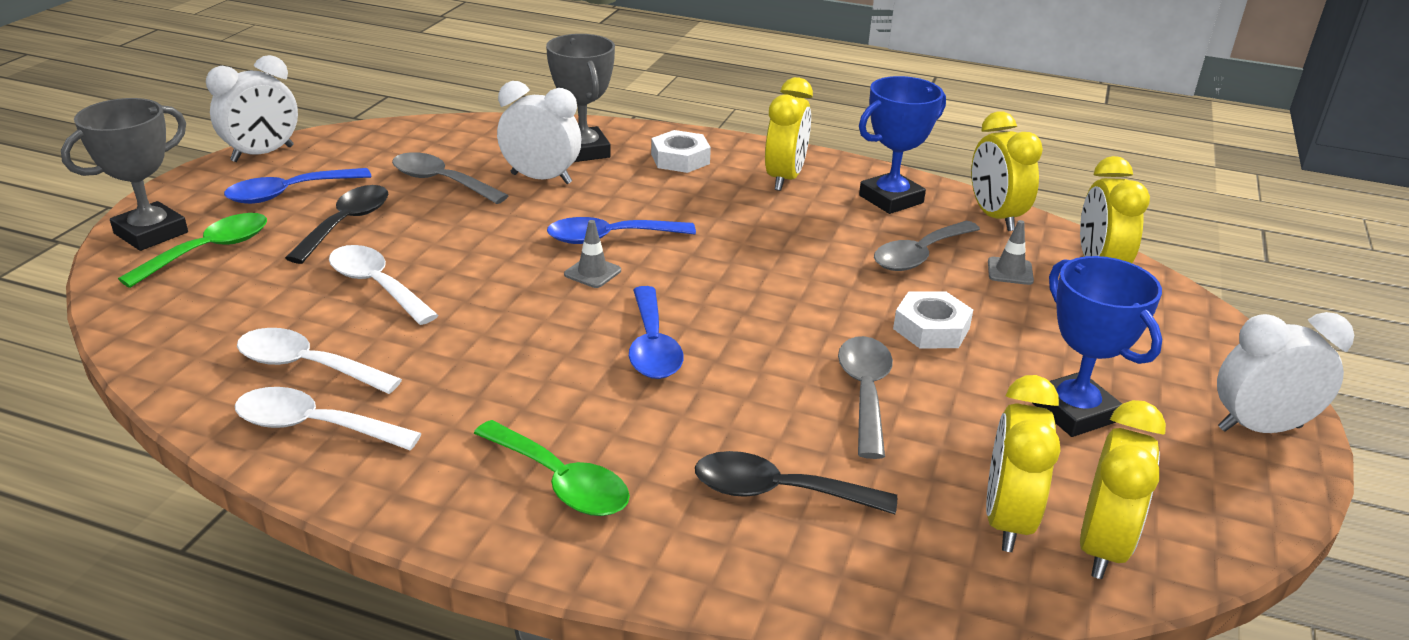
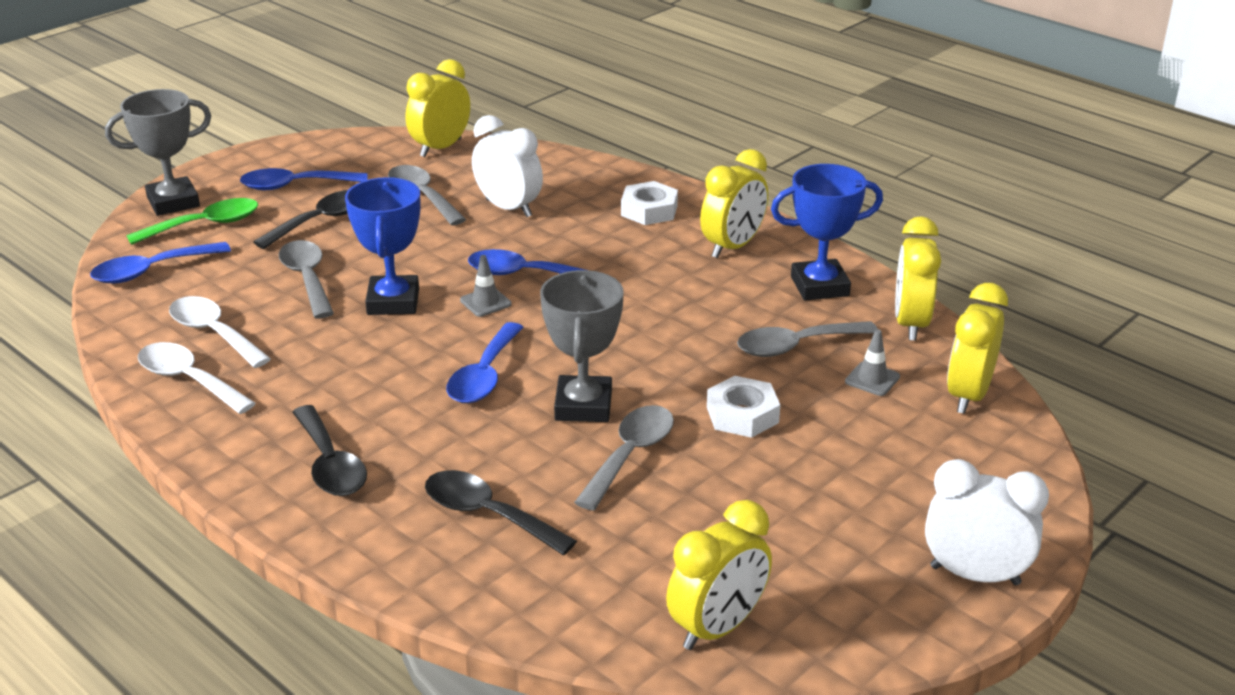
camera: 25 degrees right, 0 degrees up
(176, 312) = (151, 271): none -> blue spoon
(263, 154) = (298, 146): white clock -> none
(376, 285) = (307, 278): white spoon -> grey spoon
(561, 482) = (330, 464): green spoon -> black spoon
(583, 151) = (566, 188): grey trophy -> grey trophy (583, 406)
(1006, 520) = (655, 585): yellow clock -> yellow clock (440, 148)
(1074, 412) = (805, 517): blue trophy -> blue trophy (393, 302)

